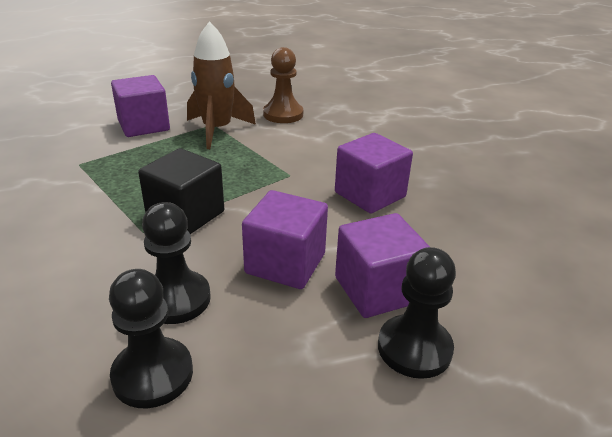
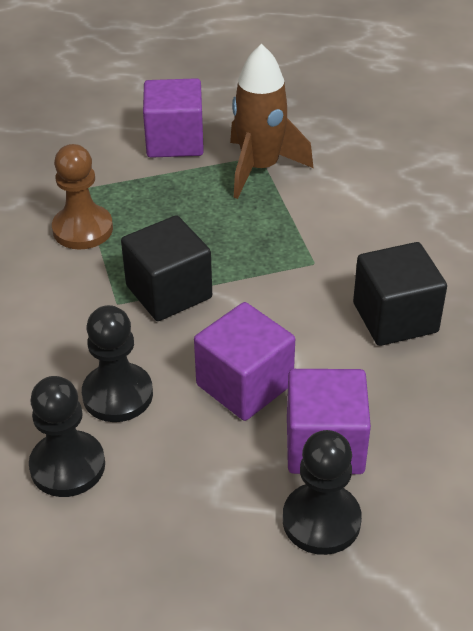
camera: 25 degrees right, 10 degrees up
(283, 114) = (359, 157): brown pawn -> brown pawn (83, 229)
(370, 195) = (395, 318): purple cube -> black cube

